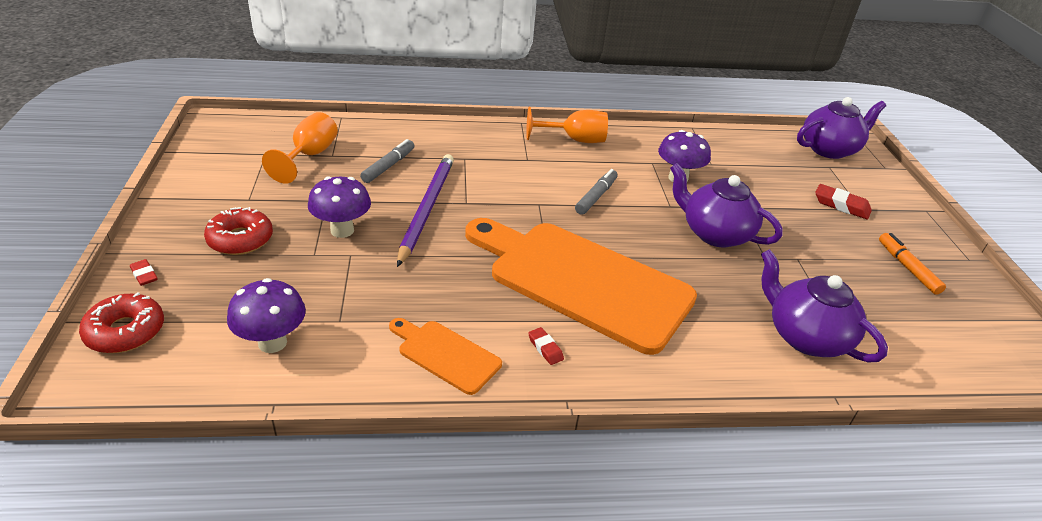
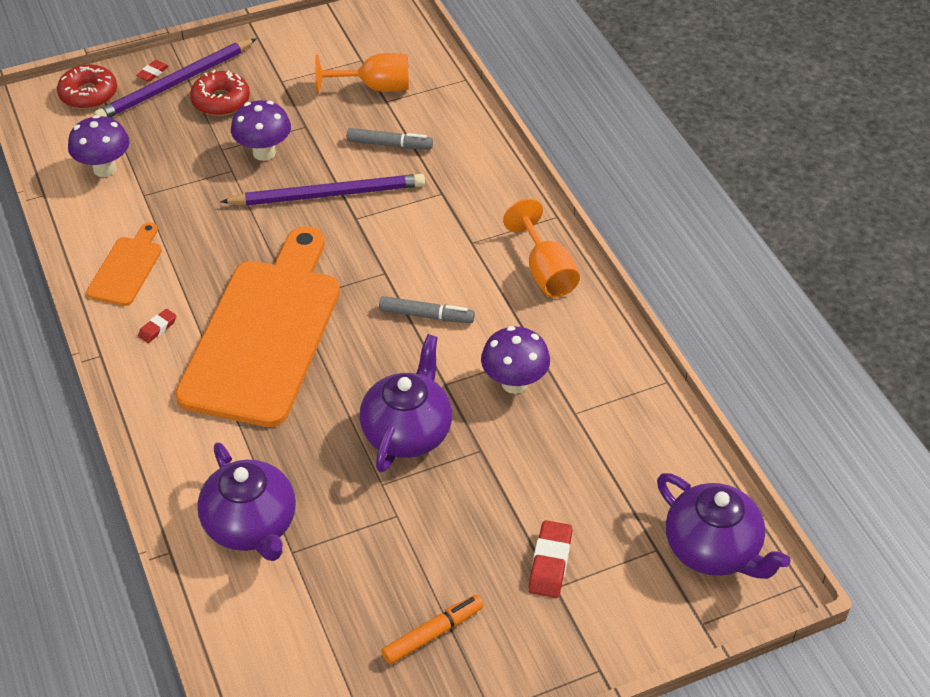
camera: 75 degrees right, 10 degrees up
(180, 263) = (175, 84): none -> purple pencil
(805, 337) = (251, 525): purple teapot -> purple teapot turned 120 degrees clockwise

